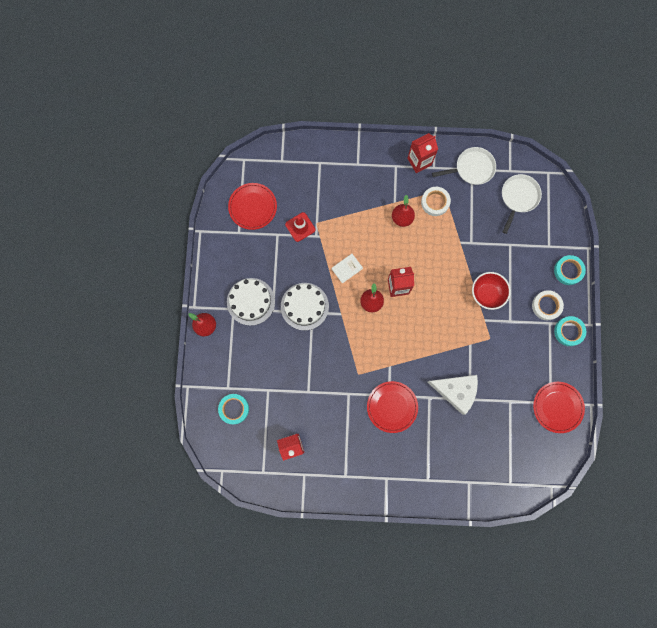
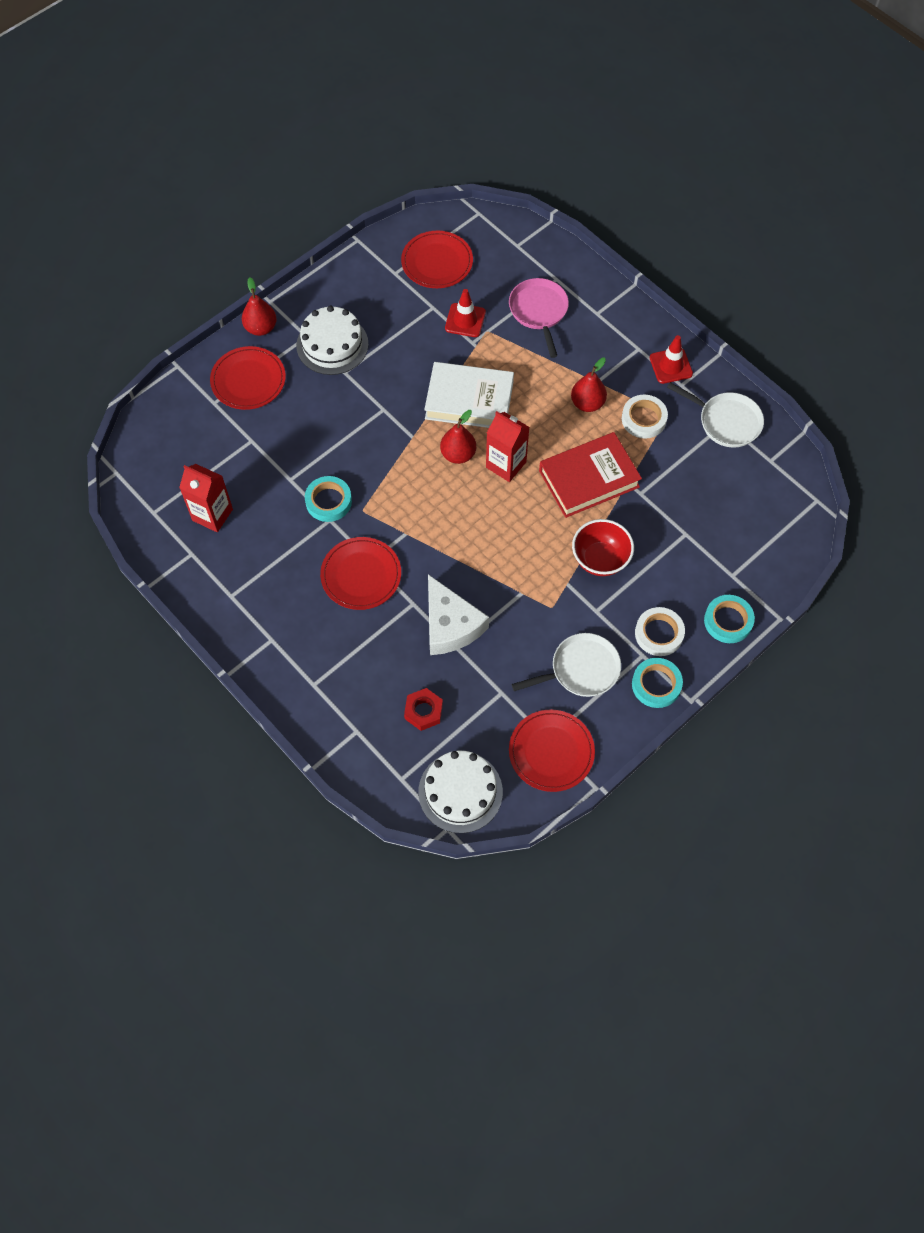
camera: 45 degrees right, 15 degrees down
(231, 360) = (248, 380): none -> red plate
(234, 409) = (196, 427): turquoise tape -> turquoise tape (328, 501)
(304, 306) = (382, 396): white cake -> white cake (460, 792)
(330, 189) = (539, 311): none -> pink pan
(347, 269) = (469, 400): white book -> white book, size x2.07
(419, 161) = (671, 366): red carton -> red traffic cone
(442, 257) = (589, 479): none -> red book
(487, 443) = (423, 711): none -> red nut
(518, 198) = (750, 496): white pan -> white pan (581, 670)

